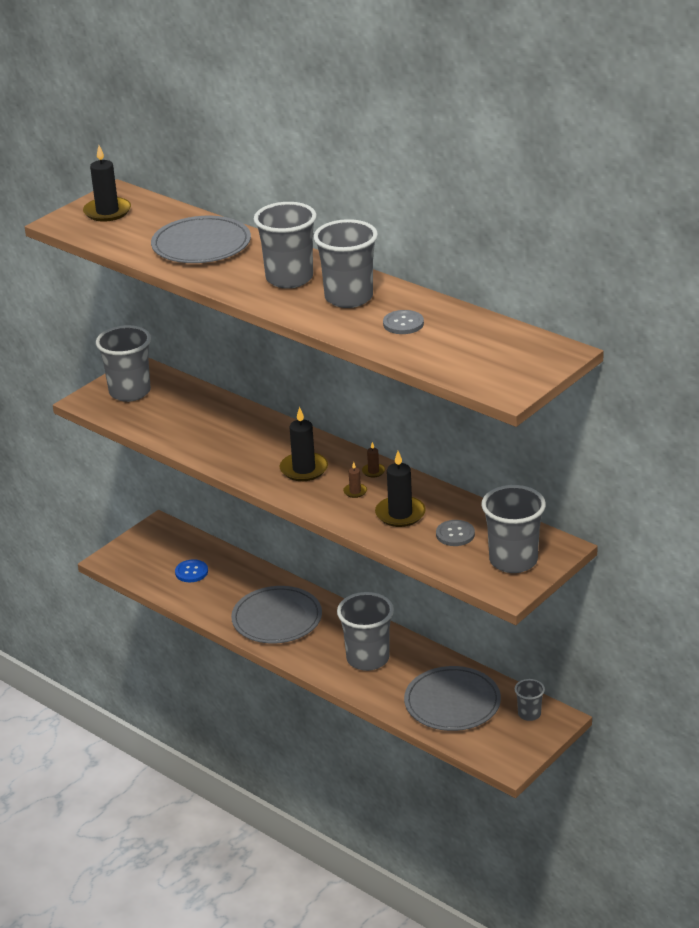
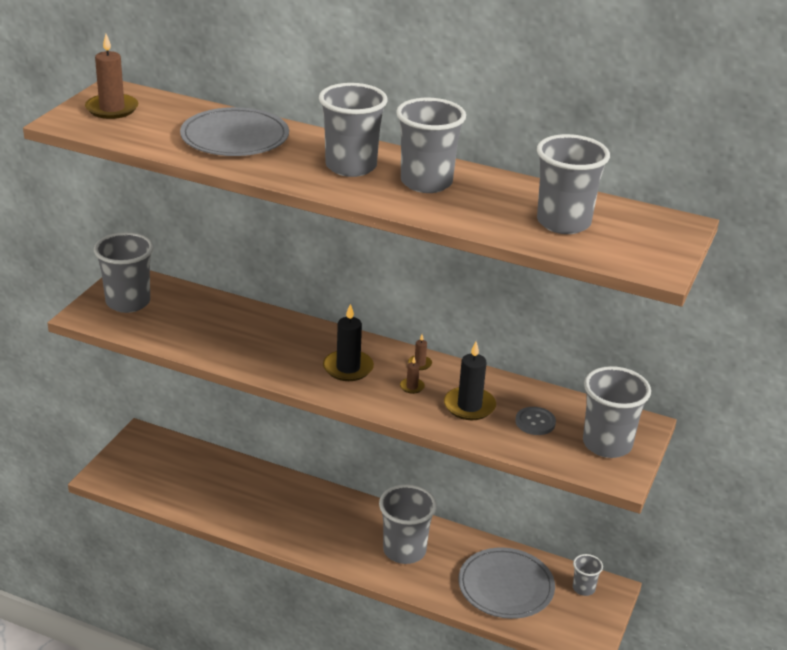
camera: 20 degrees left, 0 degrees up
(107, 212) = (112, 109): black candle -> brown candle
(191, 572) = (191, 480): blue button -> none
(277, 618) = (297, 519): grey plate -> none
(403, 324) = (501, 206): grey button -> none
(450, 343) = (563, 222): none -> grey cup

